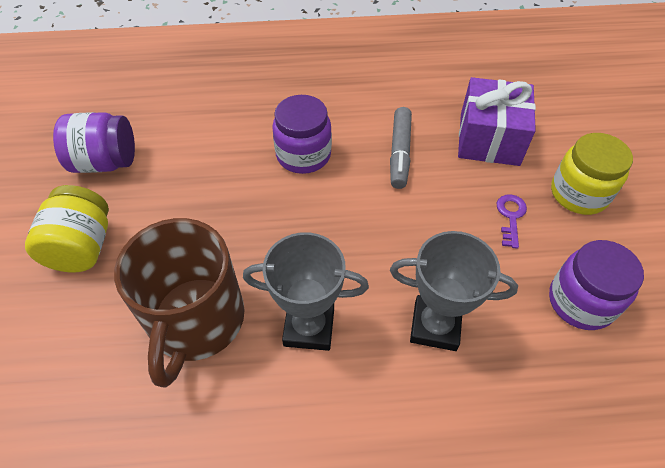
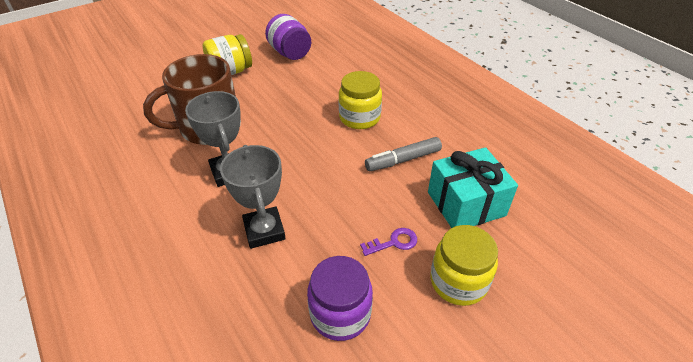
camera: 60 degrees right, 10 degrees down
(303, 155) = (359, 118): purple jar -> yellow jar
(489, 139) = (466, 204): purple gift -> turquoise gift

